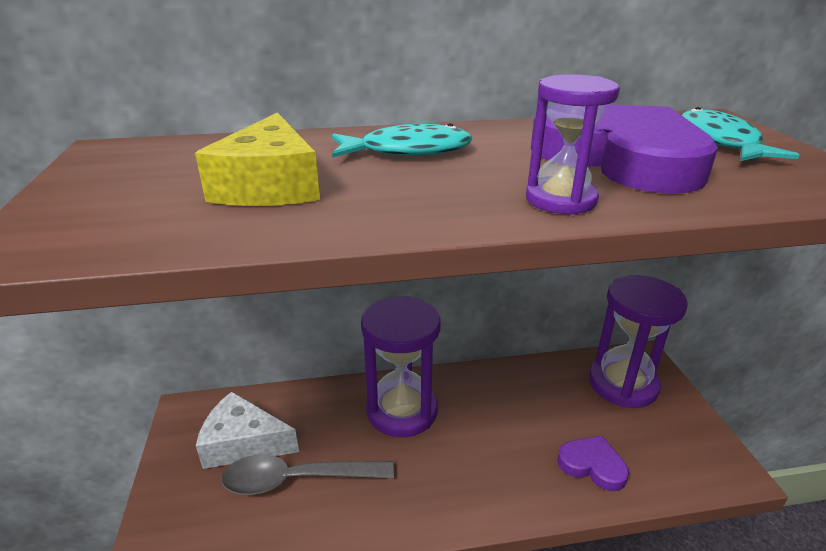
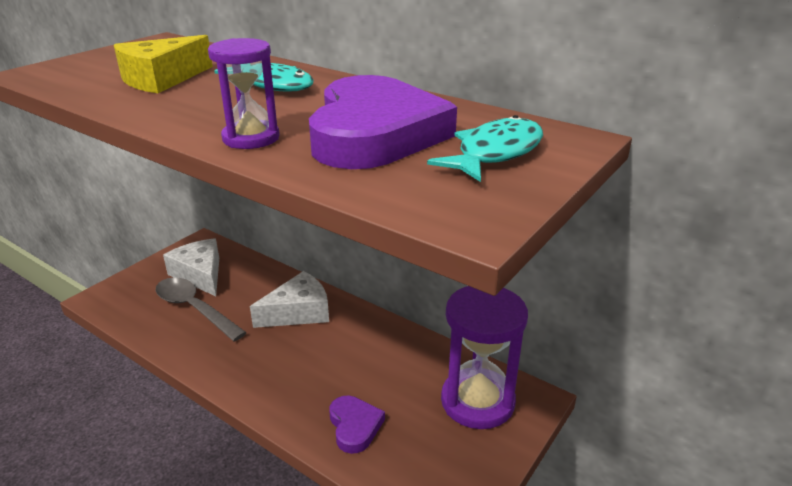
camera: 45 degrees right, 0 degrees up
(402, 410) = (298, 312): purple hourglass -> white cheese

